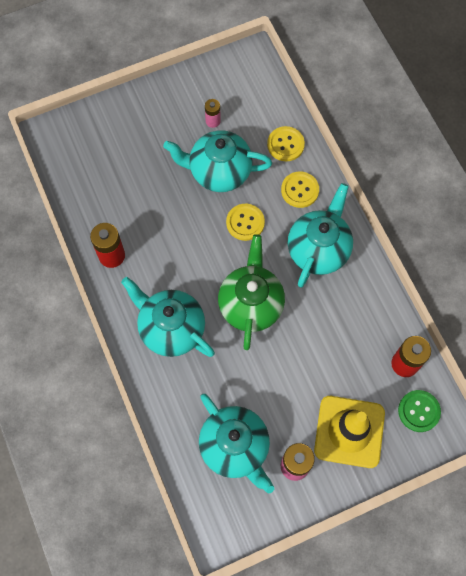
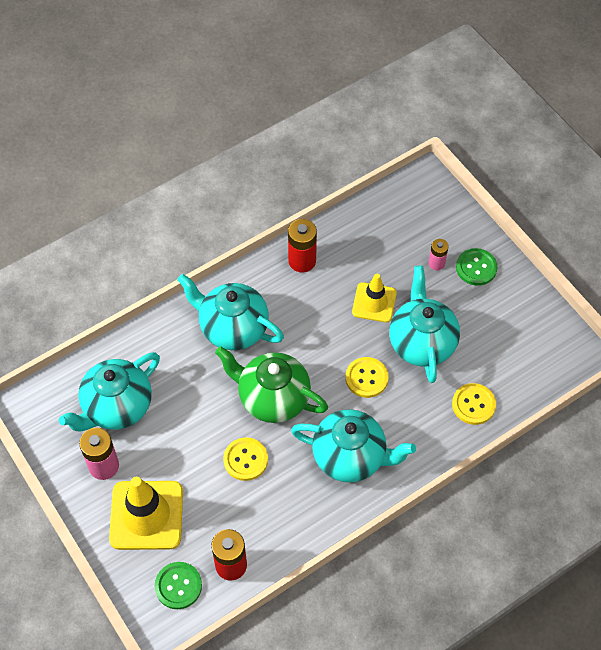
camera: 80 degrees right, 10 degrees down
(153, 113) = (476, 268): none -> green button
(170, 202) = (374, 302): none -> yellow traffic cone
(171, 328) = (233, 328): turquoise teapot -> turquoise teapot turned 90 degrees counterclockwise
(213, 121) = (483, 326): pink battery -> pink battery (436, 263)
(251, 304) = (273, 398): green teapot -> green teapot turned 150 degrees counterclockwise
(300, 190) = (419, 427): yellow button -> yellow button (245, 460)

